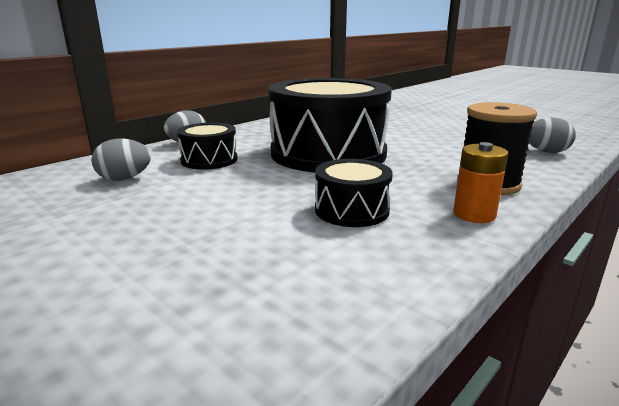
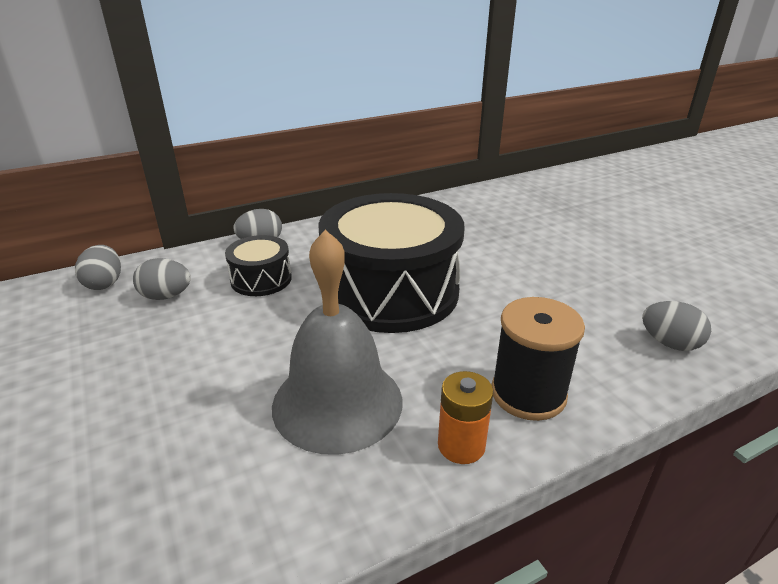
camera: 20 degrees right, 10 degrees up
(48, 179) = (104, 283): none -> grey egg
(351, 210) = (337, 402): black drum -> grey bell

